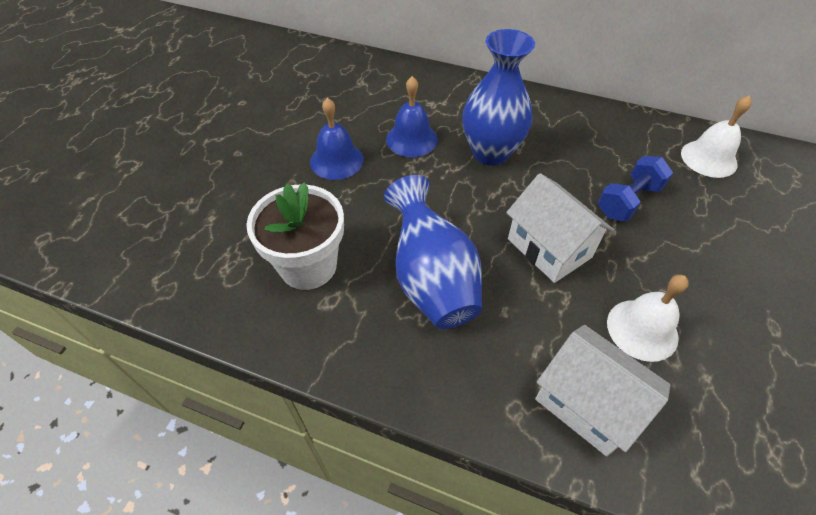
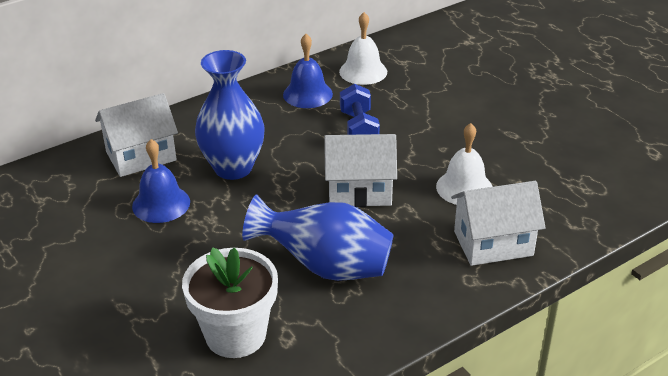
camera: 55 degrees left, 15 degrees down
(336, 160) = (129, 263): blue bell -> blue bell (307, 94)
(450, 99) = (141, 156): none -> white house

